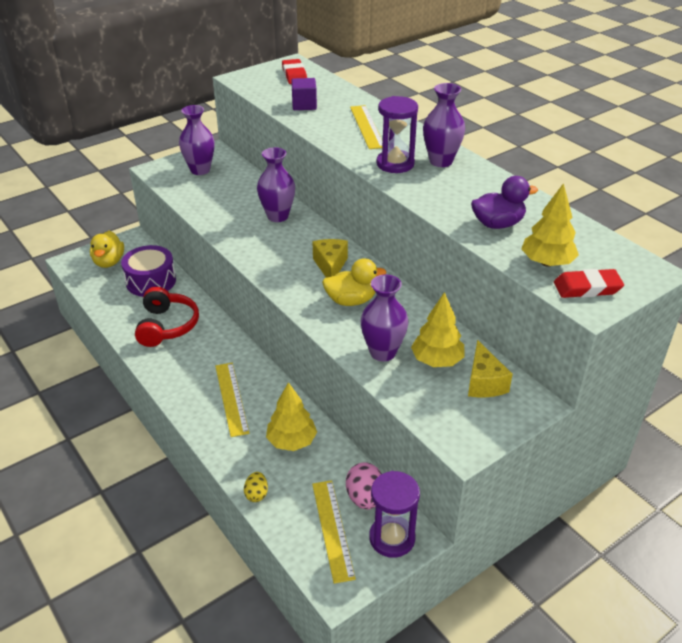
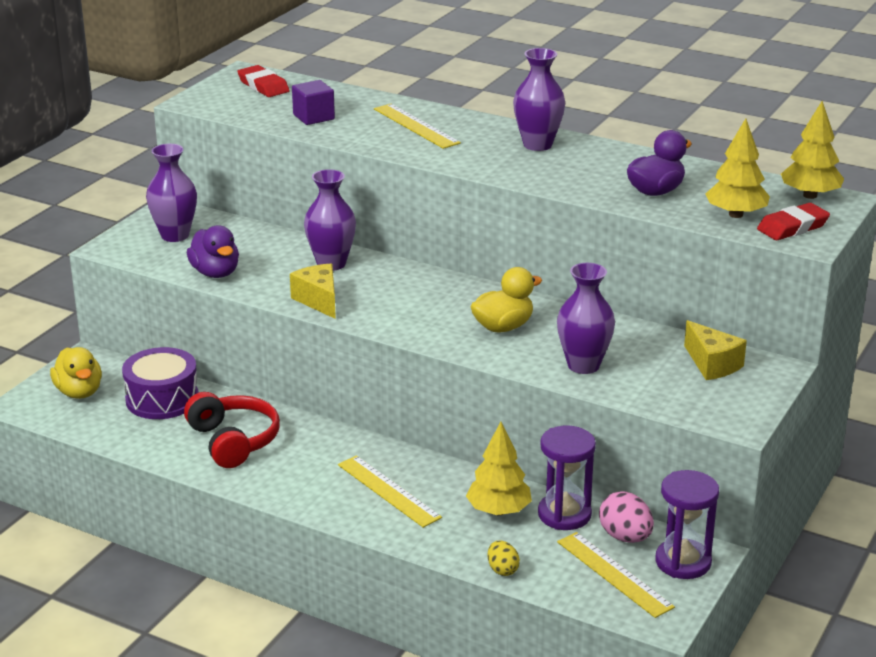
camera: 25 degrees left, 10 degrees down
(199, 204) = (215, 273): none -> purple duck
(330, 266) = (447, 299): yellow cheese -> yellow cheese (319, 300)
(395, 164) = (489, 157): purple hourglass -> purple hourglass (564, 514)
(437, 360) = (647, 358): yellow tree -> yellow tree (810, 195)

